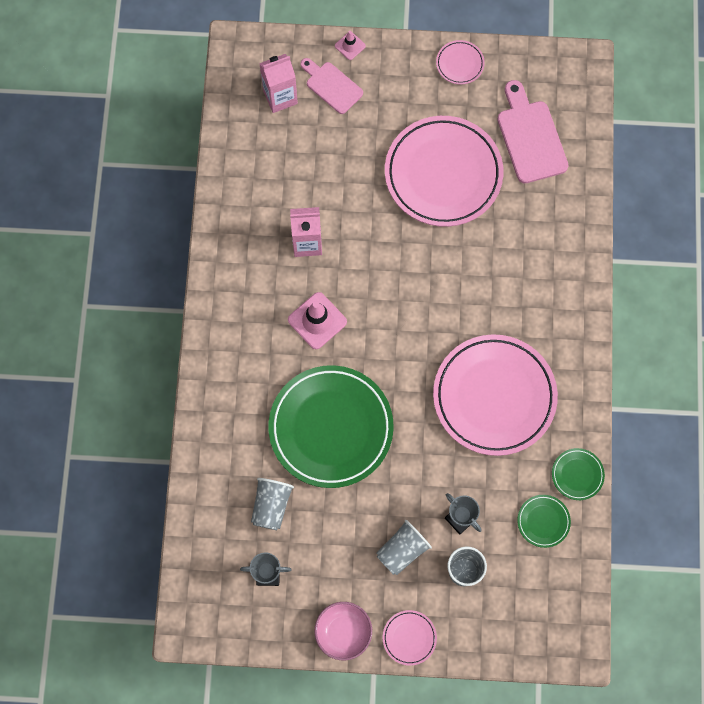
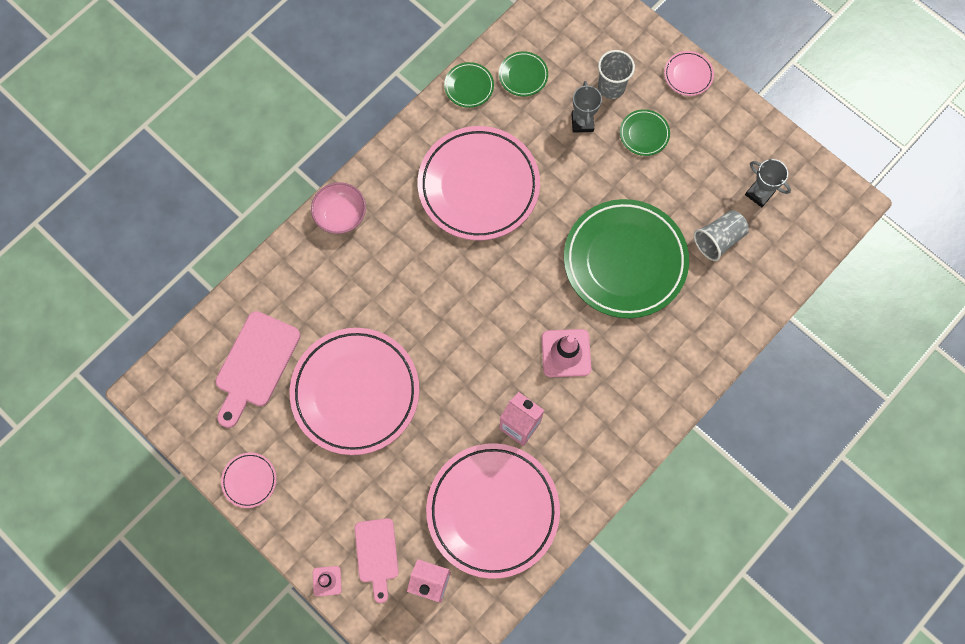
camera: 140 degrees left, 0 degrees up
(277, 172) = (492, 511): none -> pink plate
(343, 632) = (733, 113): pink bowl -> pink bowl (341, 215)
(402, 550) = (644, 134): grey cup -> green plate

